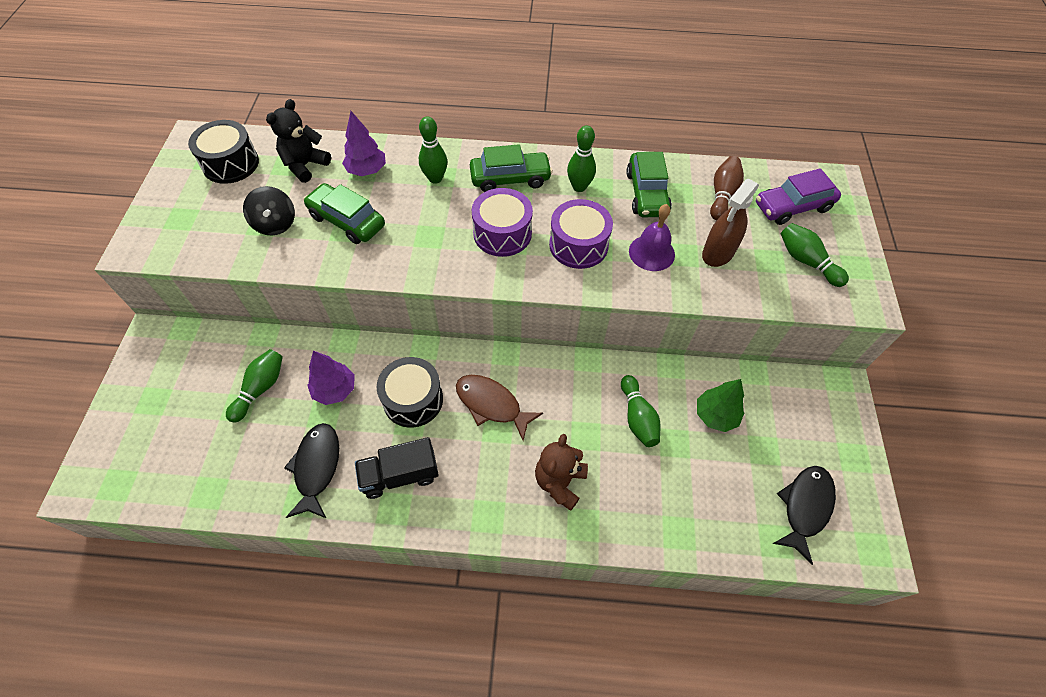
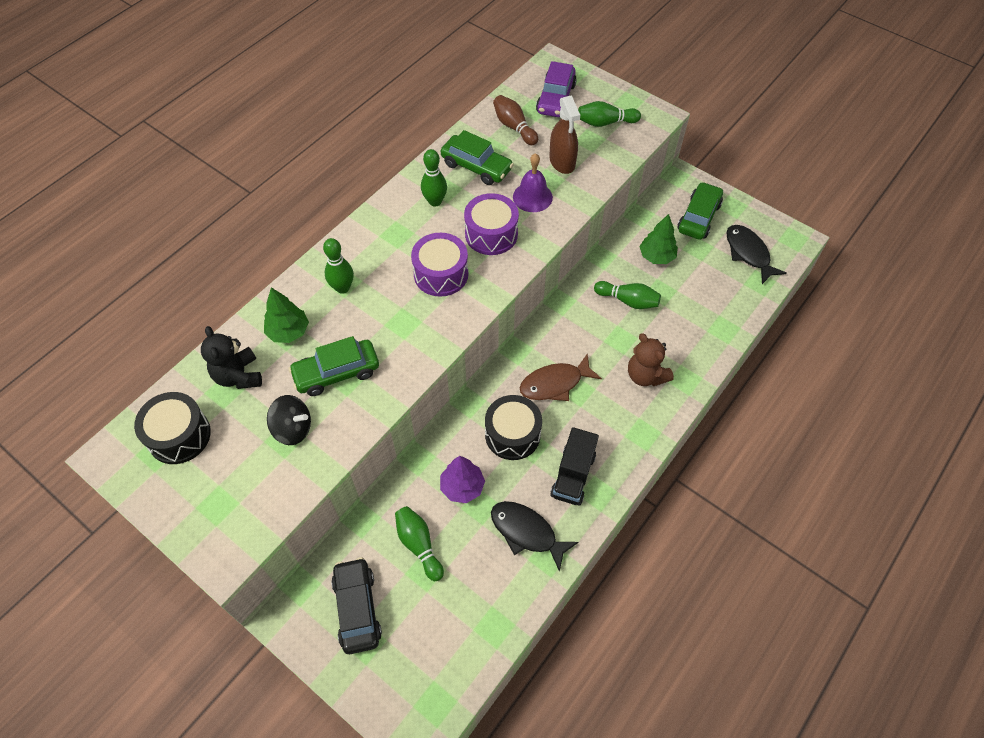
camera: 55 degrees left, 0 degrees up
(181, 378) = (357, 609): none -> black car
(367, 170) = (288, 332): purple tree -> green tree
(510, 179) = (388, 239): green car -> green car (698, 217)

